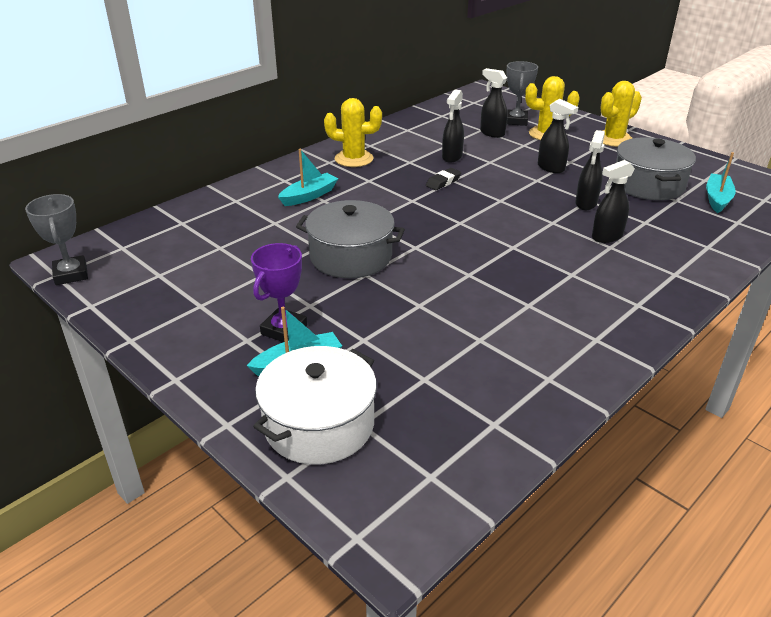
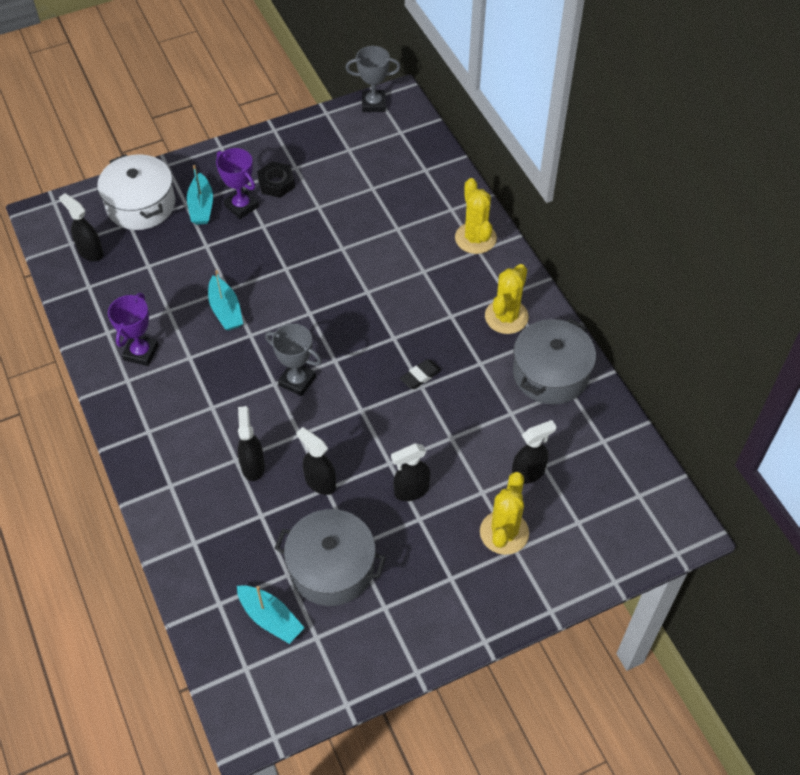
camera: 110 degrees right, 20 degrees up
(233, 313) = (276, 183): none -> black nut
(309, 196) = (437, 262): turquoise boat -> turquoise boat (225, 310)
(351, 256) = (316, 266): grey pot -> grey pot (550, 373)
(443, 182) = (420, 376): black eraser -> black eraser turned 75 degrees clockwise
(452, 157) = (477, 406): black spray bottle -> black spray bottle (90, 252)
(516, 121) = (558, 517): grey trophy -> grey trophy (297, 381)
(553, 341) = (141, 352): none -> purple trophy
(613, 139) = (461, 603): yellow cactus -> yellow cactus (475, 238)

